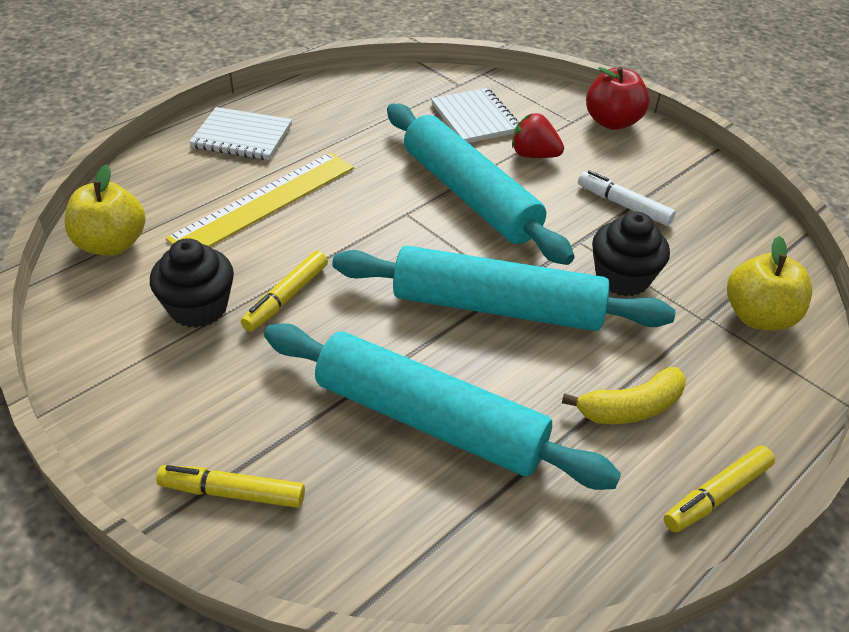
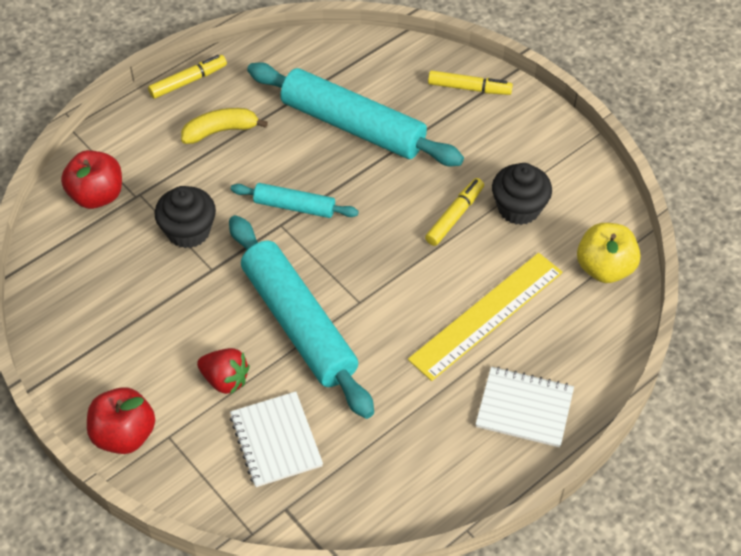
camera: 175 degrees left, 10 degrees up
(497, 307) = (294, 206): turquoise rolling pin -> turquoise rolling pin, size x0.51
(623, 205) = (158, 311): white marker -> none
(758, 317) = (97, 195): yellow apple -> red apple

